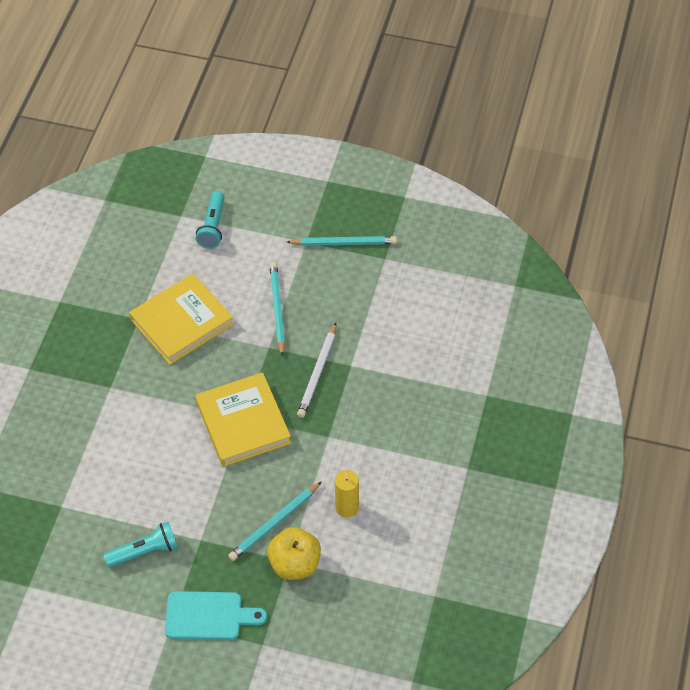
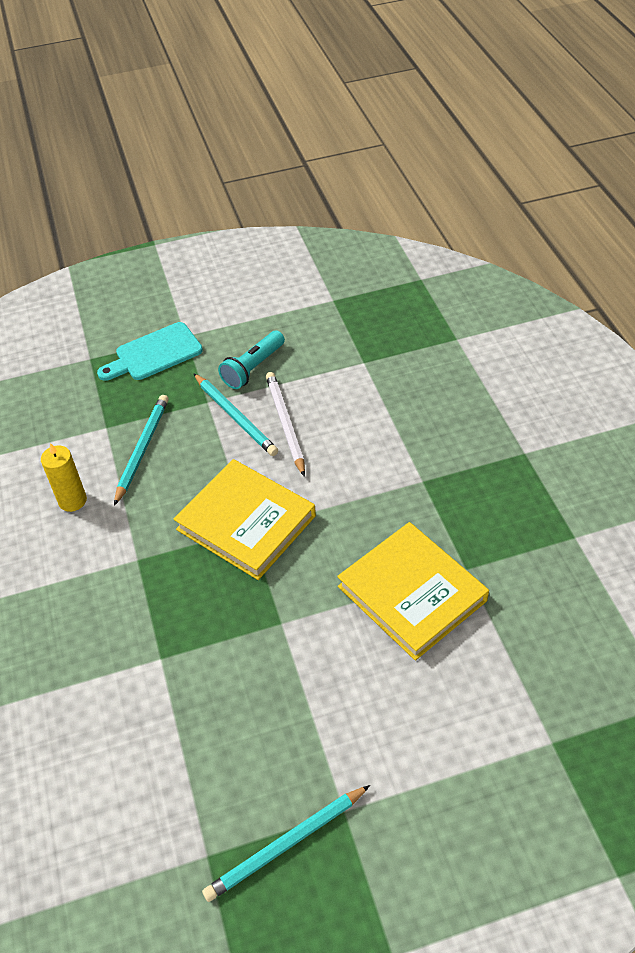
camera: 150 degrees right, 5 degrees down
(182, 322) = (412, 593): yellow book -> yellow book turned 60 degrees counterclockwise
(213, 226) = (493, 752): turquoise flashlight -> none
(277, 309) = (307, 679): turquoise pencil -> turquoise pencil (235, 416)
(295, 564) = (98, 427): yellow apple -> none
(318, 373) = (197, 625): white pencil -> white pencil (285, 424)

